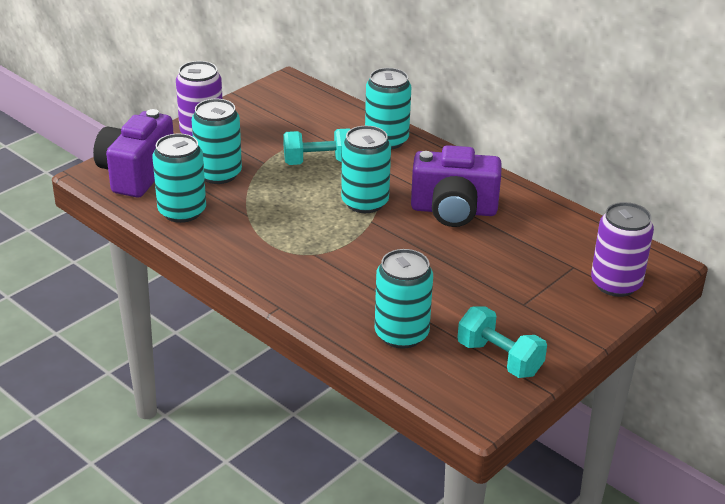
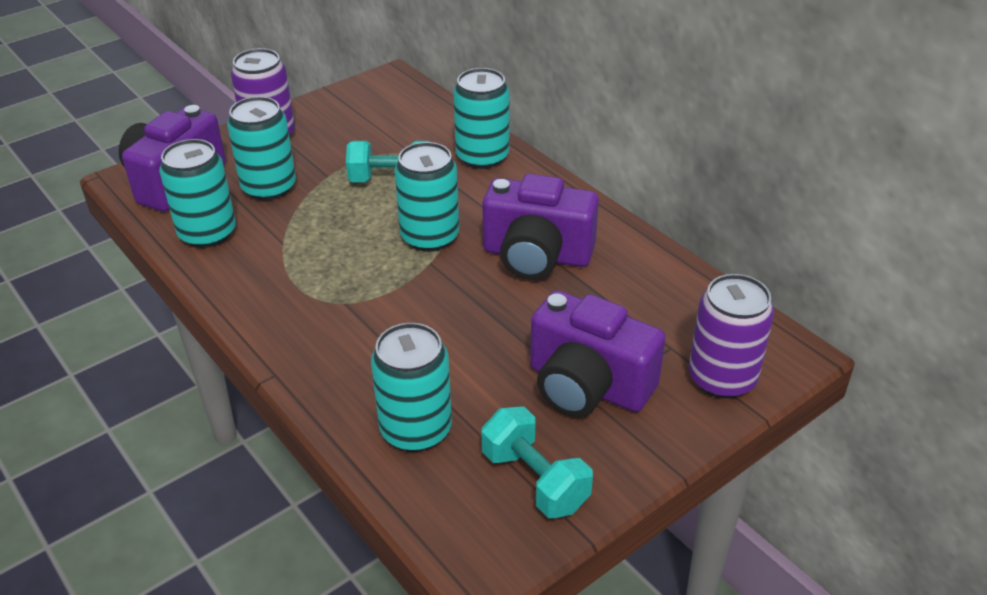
camera: 10 degrees right, 5 degrees up
(519, 296) = (587, 385): none -> purple camera

